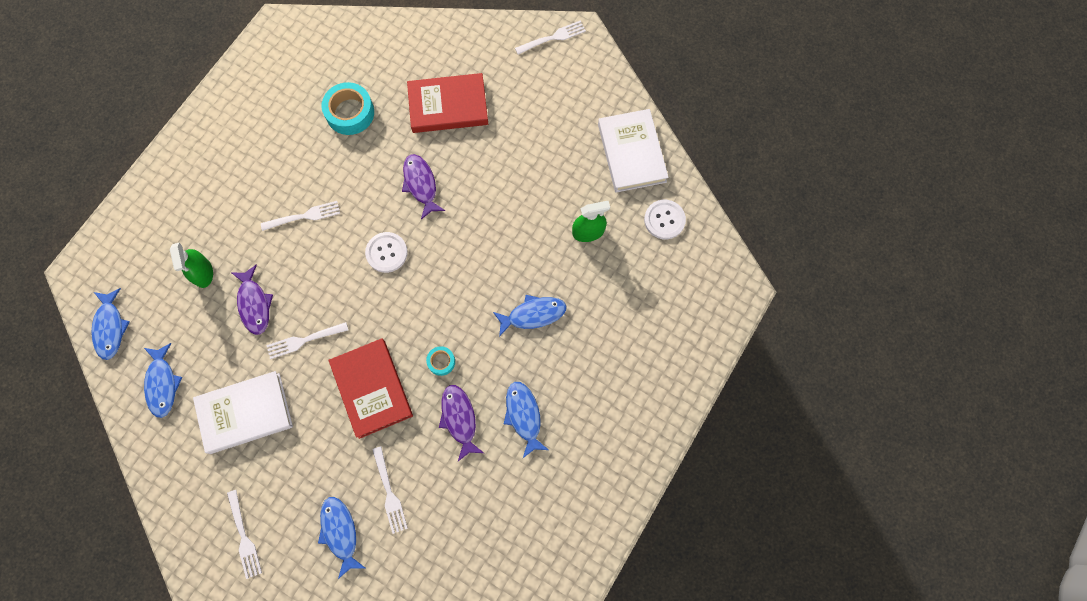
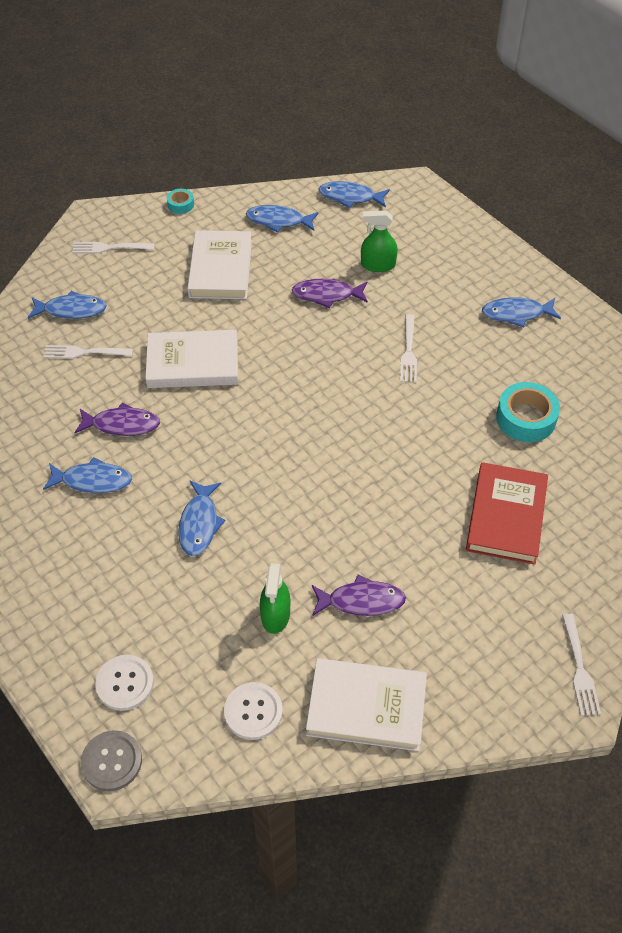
camera: 110 degrees right, 20 degrees down
(235, 144) = (516, 314): none -> blue fish
(305, 340) = (270, 324): white fork -> none
(372, 389) = (193, 363): red book -> white book
(386, 253) = (336, 410): white button -> white button (125, 683)
(421, 184) = (407, 461): purple fish -> purple fish (361, 601)
(441, 362) = (190, 425): turquoise tape -> turquoise tape (181, 204)
(735, 294) = (112, 761): none -> grey button

